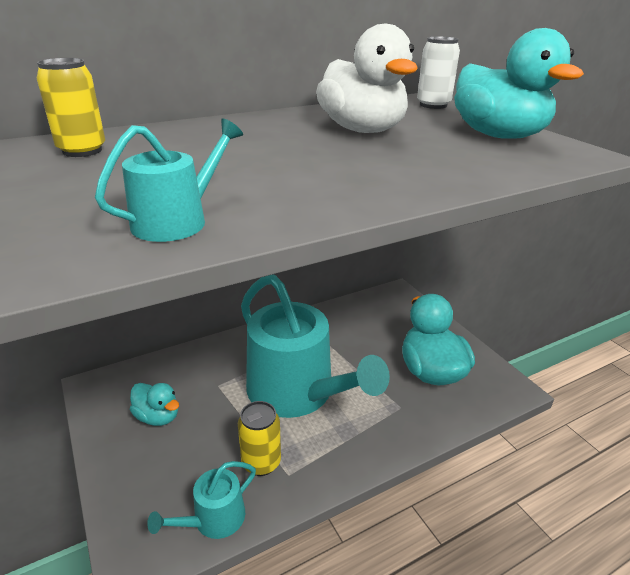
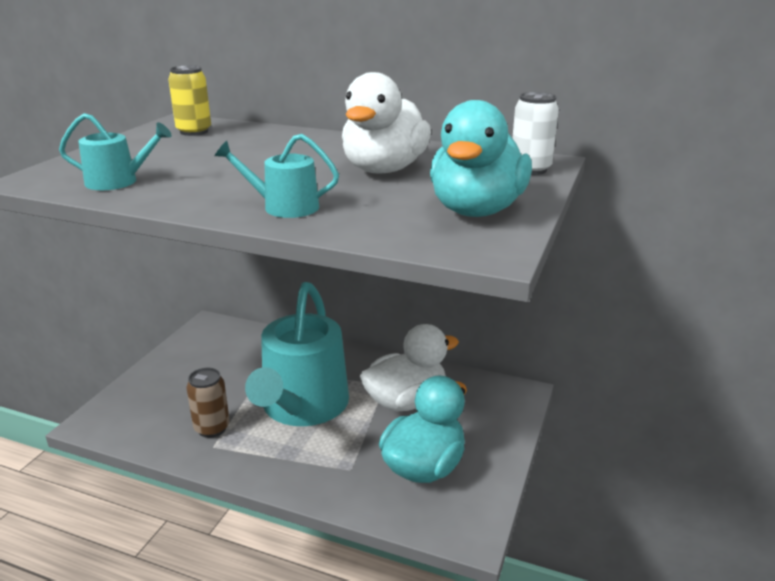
camera: 50 degrees right, 5 degrees down
(158, 416) = (208, 363): turquoise duck -> none
(214, 519) = (145, 435): turquoise watering can -> turquoise watering can (284, 207)
(261, 462) = (212, 428): yellow can -> brown can
(352, 340) = (406, 401): none -> white duck

